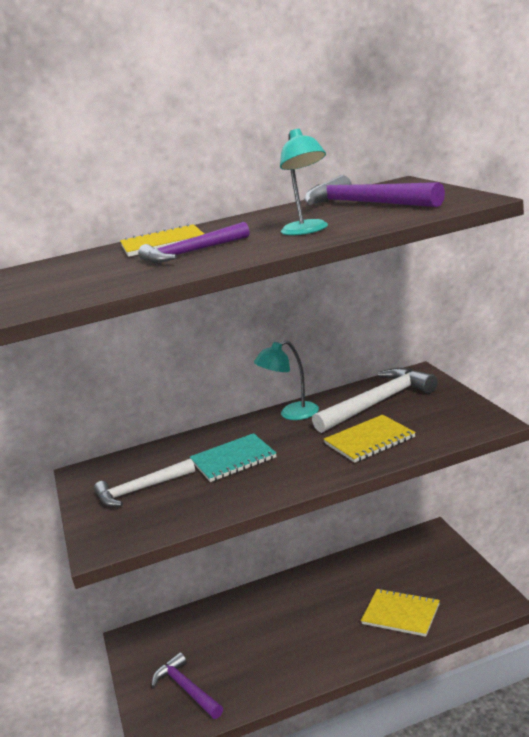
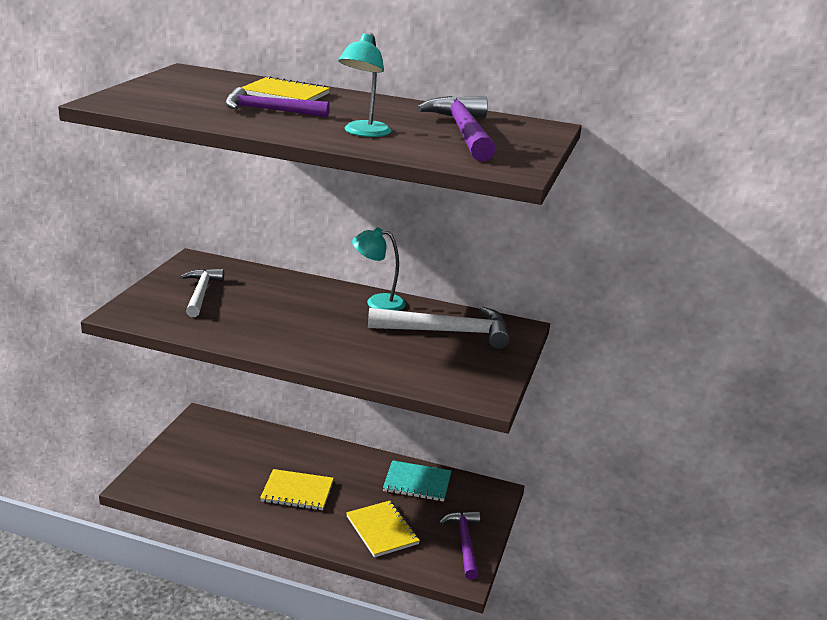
camera: 30 degrees right, 5 degrees up
(141, 490) = (201, 293): white hammer -> white hammer turned 75 degrees clockwise
(187, 689) = (186, 473): purple hammer -> purple hammer (464, 543)
(233, 460) = (283, 309): turquoise notebook -> turquoise notebook (417, 483)
(369, 440) = (384, 354): yellow notebook -> yellow notebook (297, 491)

